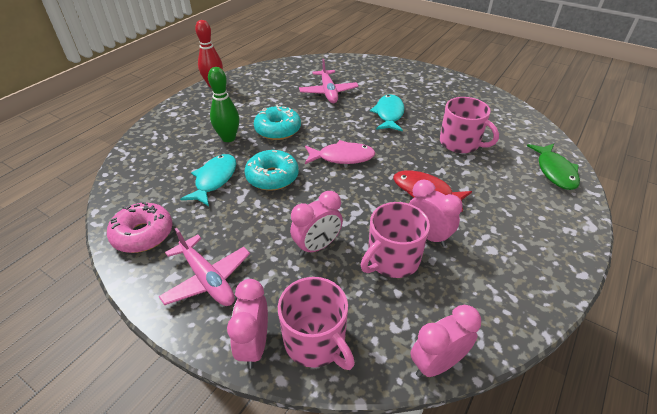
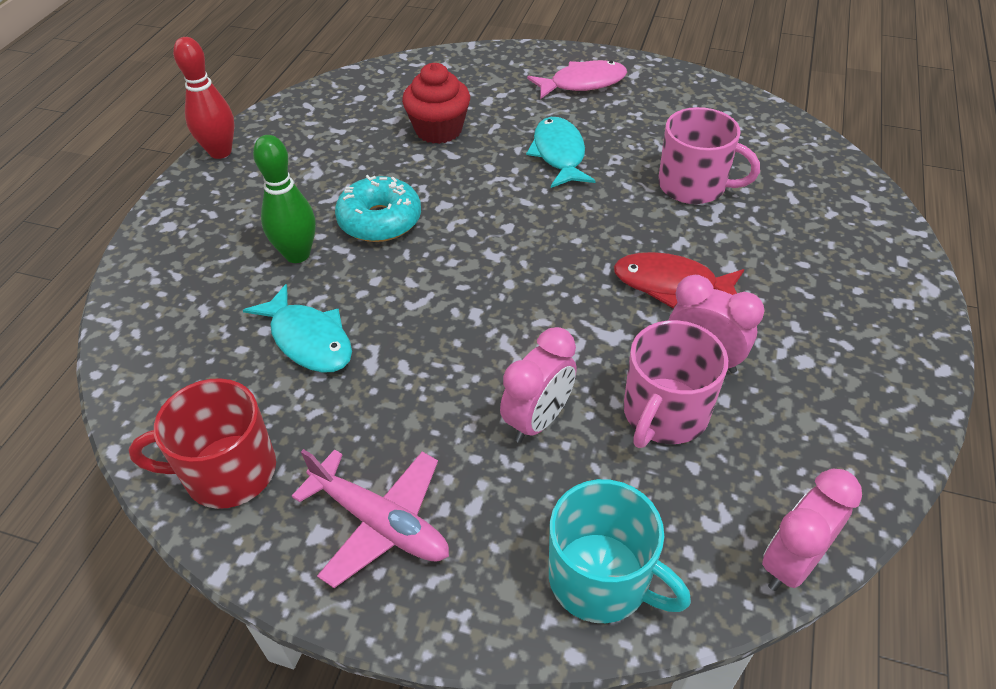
camera: 15 degrees left, 5 degrees up
(143, 234) = (227, 471): pink donut -> red mug
(214, 179) = (308, 340): turquoise fish -> turquoise fish turned 135 degrees clockwise
(254, 345) = (508, 612): pink clock -> none
(272, 177) = (409, 313): turquoise donut -> none
(316, 341) = (601, 579): pink mug -> turquoise mug
(328, 92) = (438, 130): pink plane -> red cupcake
(342, 157) = (513, 250): pink fish -> pink fish (583, 83)
(555, 171) = (851, 207): green fish -> none

